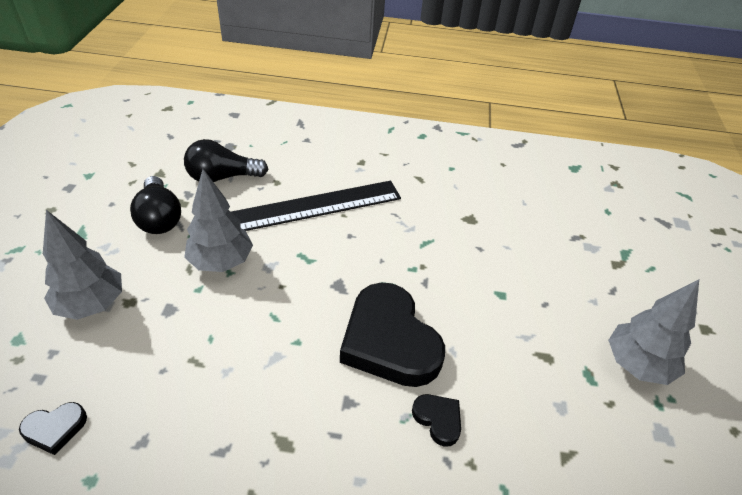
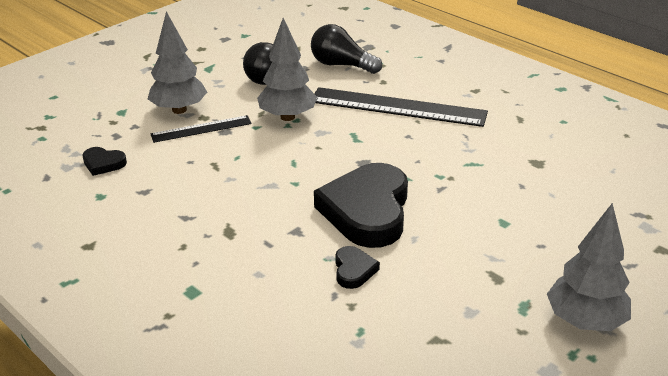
camera: 40 degrees right, 10 degrees down
(139, 319) = (201, 129): none -> black ruler

